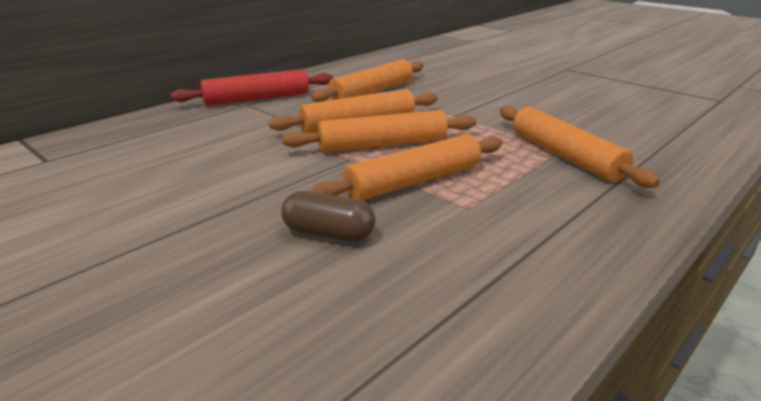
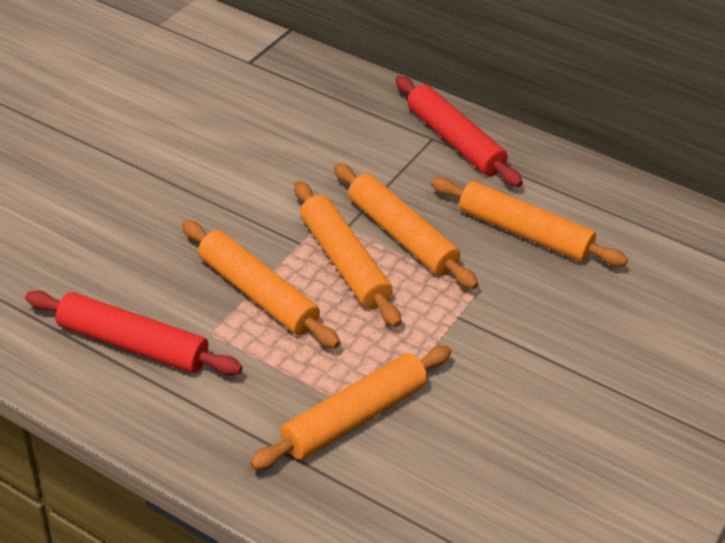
camera: 75 degrees right, 15 degrees up
(328, 233) = (152, 251): brown capsule -> none
(483, 253) = (133, 344): none -> red rolling pin

